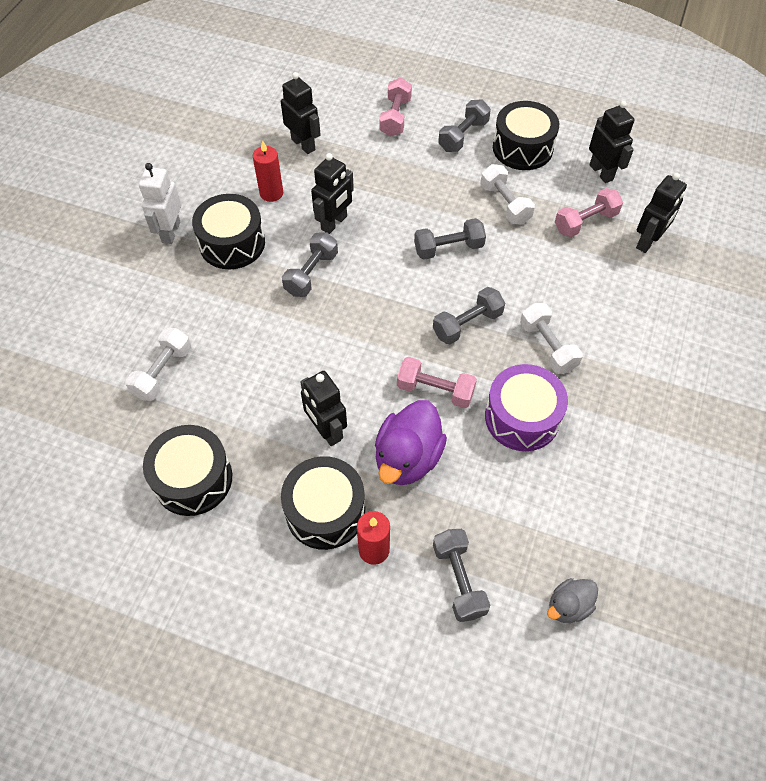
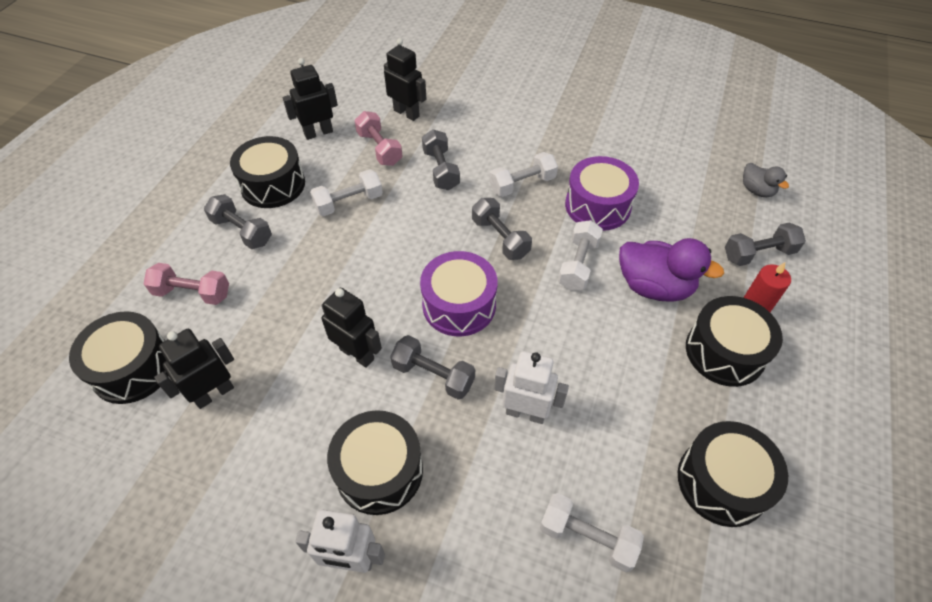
camera: 90 degrees left, 5 degrees down
(271, 193) = (296, 428): red candle -> none
(271, 337) = (525, 413): none -> white robot
(326, 431) = (638, 353): black robot -> none
(327, 98) = (133, 368): none -> black drum
(384, 291) = (459, 305): none -> purple drum
(435, 390) = (578, 264): pink dumbbell -> white dumbbell
(448, 248) = (404, 249): grey dumbbell -> grey dumbbell (441, 170)

